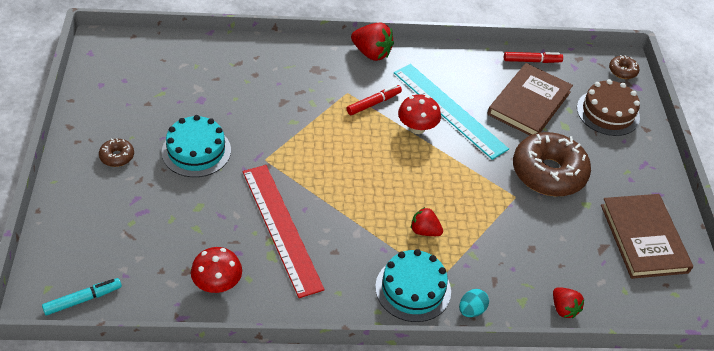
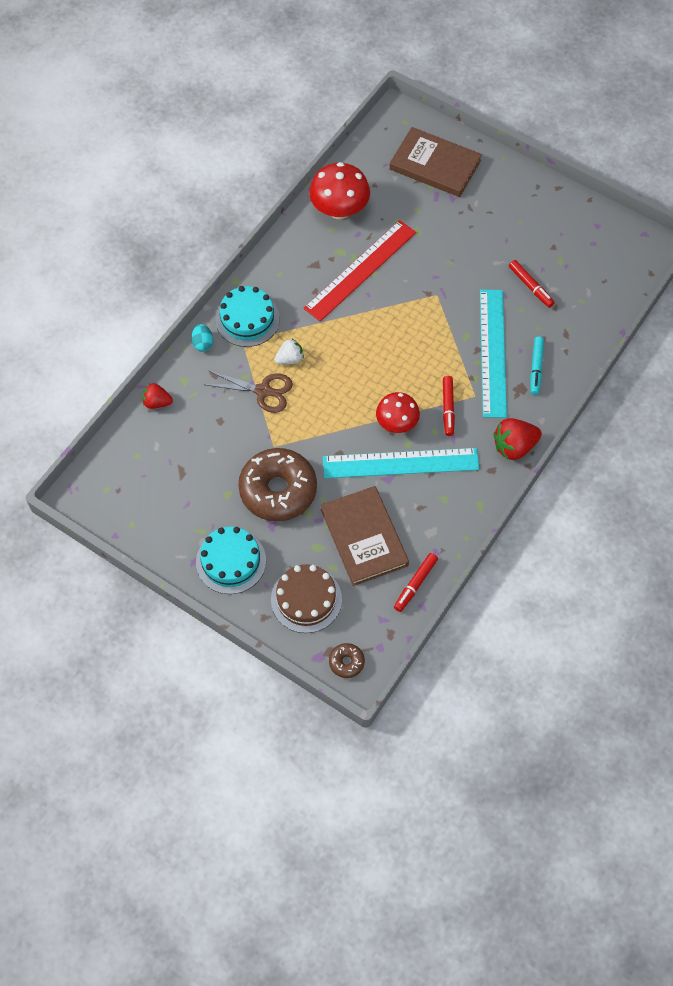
camera: 130 degrees right, 15 degrees up
(83, 300) = (381, 136): turquoise marker -> turquoise marker (536, 368)
(117, 156) = (504, 204): brown donut -> none
(196, 151) = (476, 255): turquoise cake -> turquoise cake (231, 561)
(205, 101) = (530, 286): none -> red marker
(217, 284) = (339, 210): red mushroom -> red mushroom, size x1.50
(281, 228) = (360, 270): red ruler -> red ruler turned 60 degrees counterclockwise
(295, 98) = (492, 352): none -> turquoise ruler
(424, 231) = (290, 359): red strawberry -> white strawberry
(474, 233) = (263, 391): none -> brown scissors
(644, 238) = (165, 510): brown book -> brown book (435, 165)

